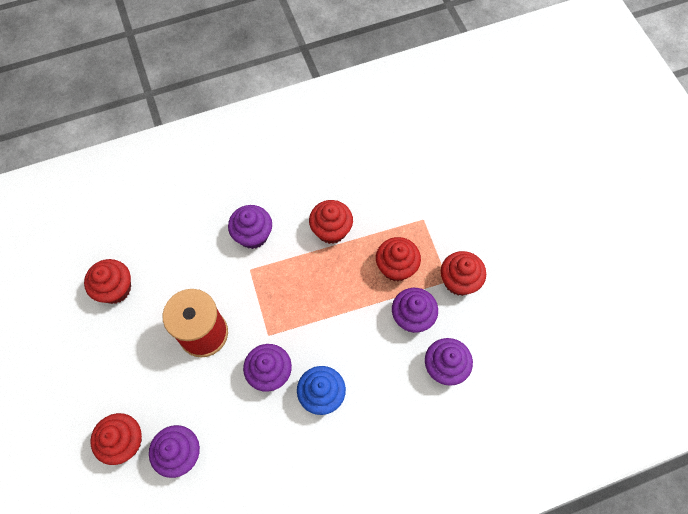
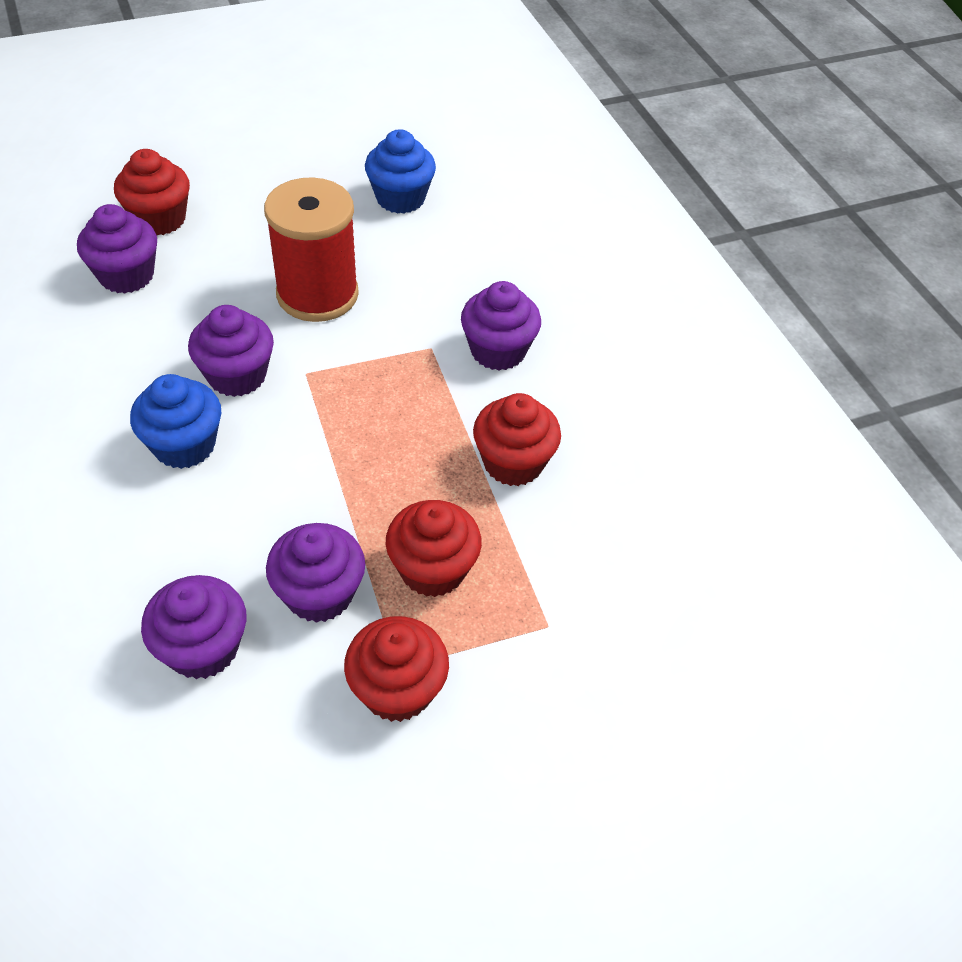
camera: 85 degrees right, 15 degrees down
(115, 289) = (400, 198): red cupcake -> blue cupcake

